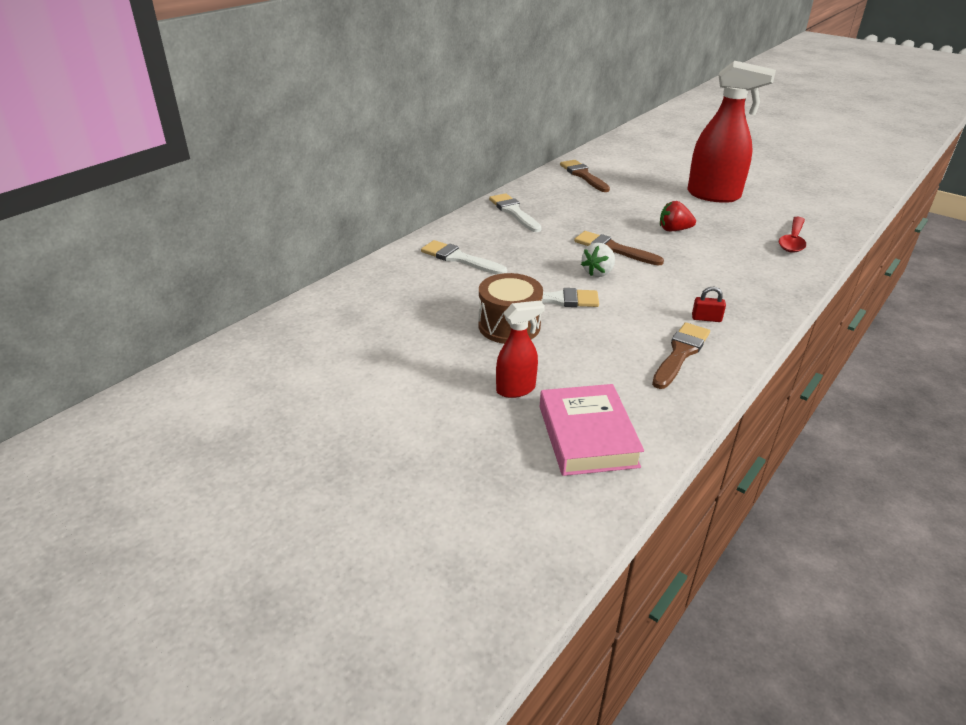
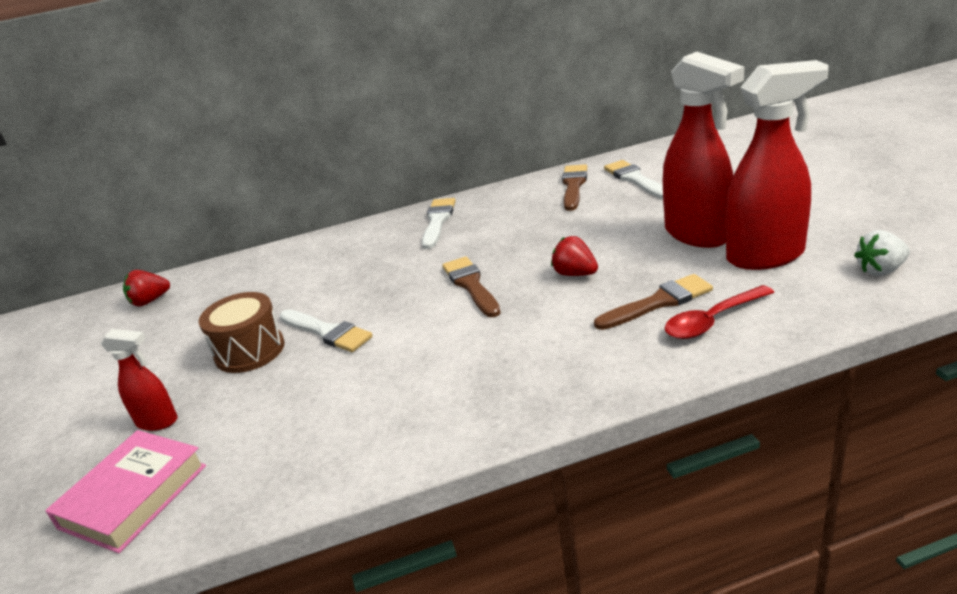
camera: 40 degrees right, 5 degrees down
(334, 315) = (150, 301): none -> red strawberry
(459, 259) = (316, 266): white brush -> white brush (635, 179)
(598, 272) = (413, 311): white strawberry -> white strawberry (880, 270)
(680, 353) = (348, 435): brown brush -> brown brush (658, 302)
(706, 318) = (439, 400): red padlock -> none
(770, 202) = (766, 256): none -> red spray bottle

